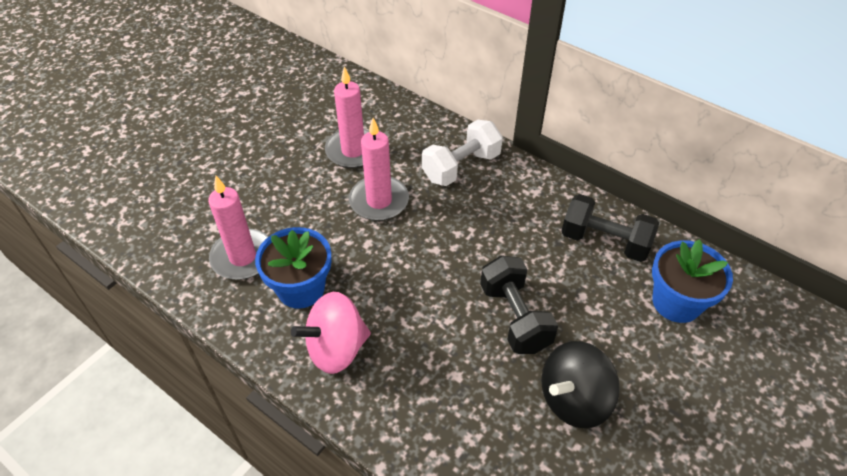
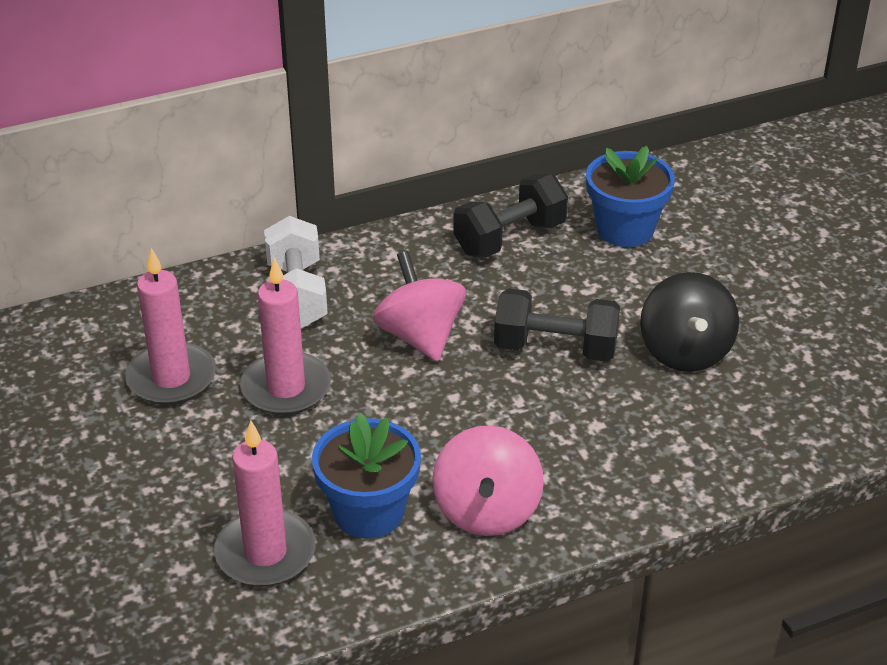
camera: 60 degrees left, 10 degrees down
(470, 240) = (420, 336): none -> pink spinning top

